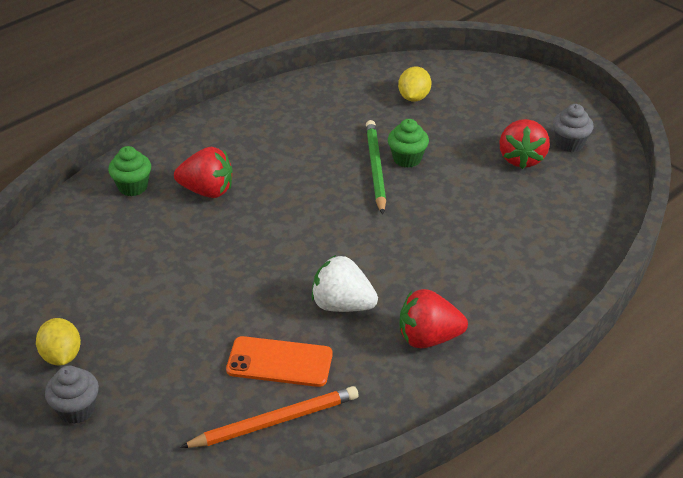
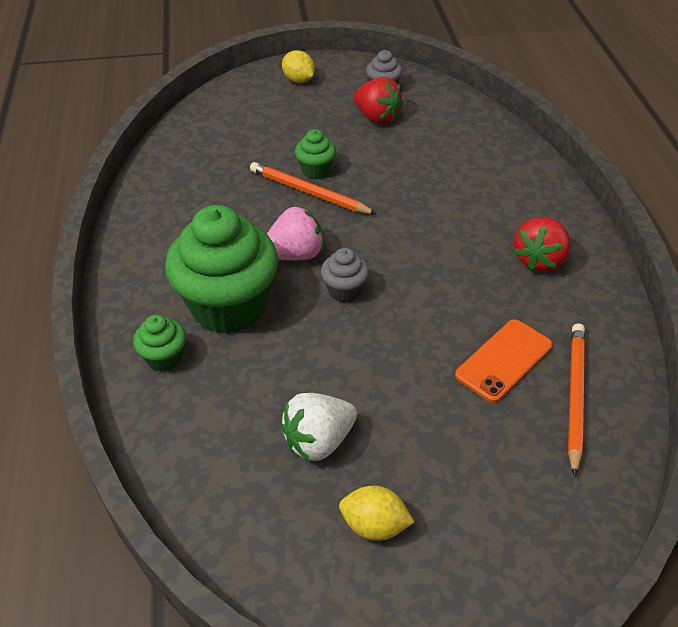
camera: 55 degrees left, 5 degrees up
(76, 410) = (464, 544): grey cupcake -> grey cupcake (344, 291)
(207, 191) = (228, 307): red strawberry -> green cupcake
(293, 196) = (295, 255): none -> pink strawberry
(342, 305) = (463, 289): white strawberry -> white strawberry (319, 441)
(375, 168) = (309, 192): green pencil -> orange pencil
(414, 97) = (241, 130): yellow lemon -> yellow lemon (298, 80)

